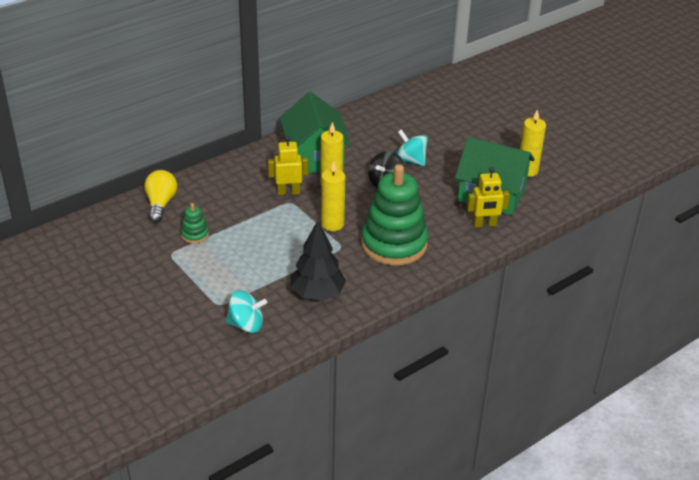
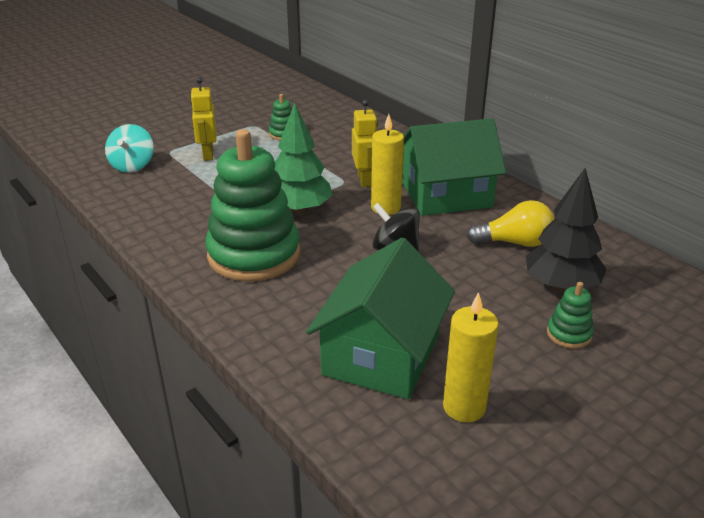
camera: 90 degrees right, 5 degrees down
(161, 204) = (335, 116): yellow light bulb -> yellow light bulb (515, 242)
(317, 294) = (169, 202): black tree -> black tree (561, 285)
(332, 224) = (299, 210): yellow candle -> green tree
(411, 160) = (460, 272): turquoise spinning top -> none
(467, 132) = (569, 334): none -> green stacking toy
(484, 224) = (296, 341): yellow robot -> yellow robot (208, 154)

